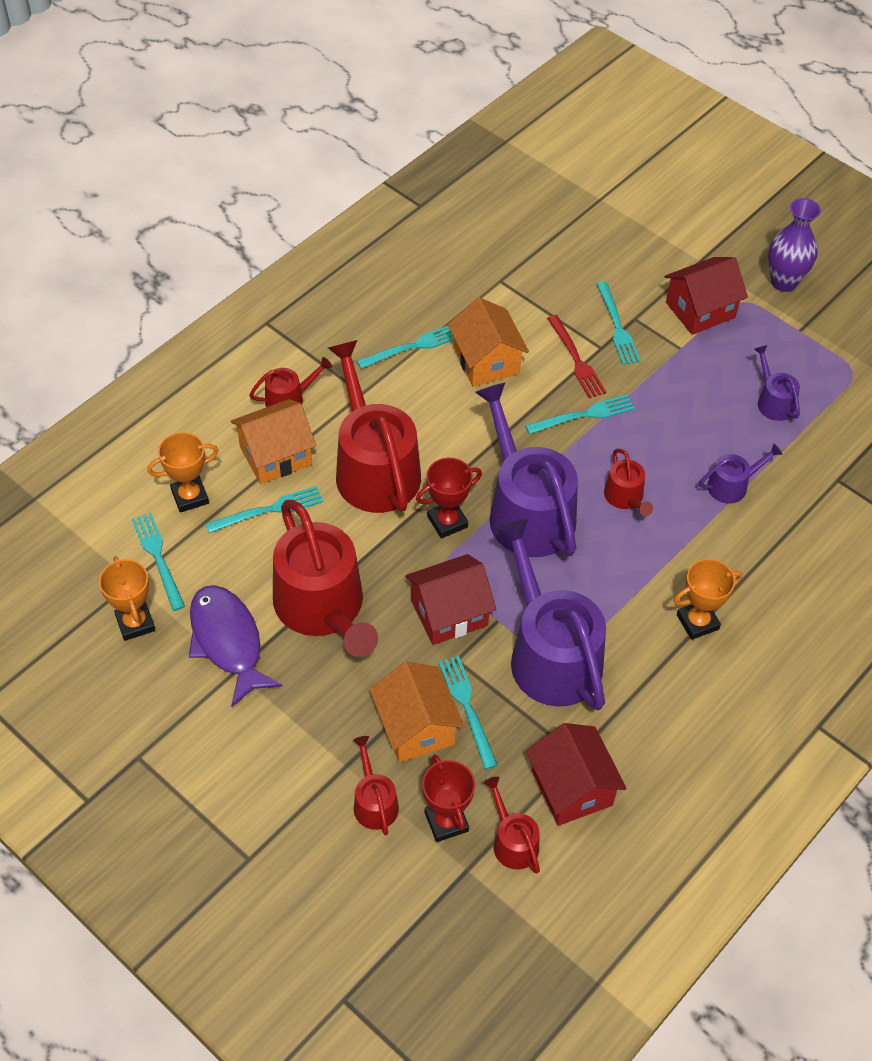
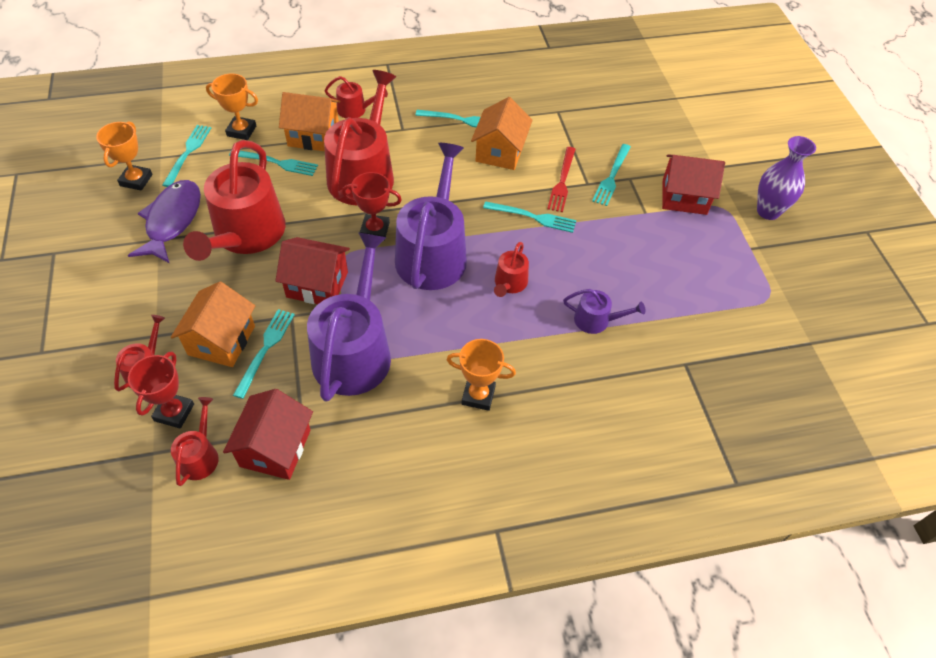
camera: 35 degrees right, 0 degrees up
(773, 401) = (684, 283): purple watering can -> none

